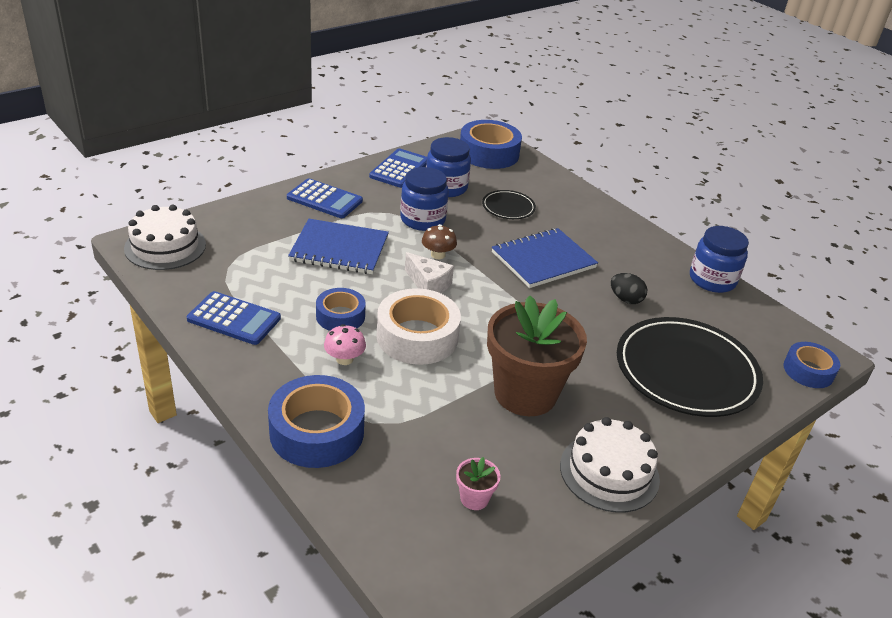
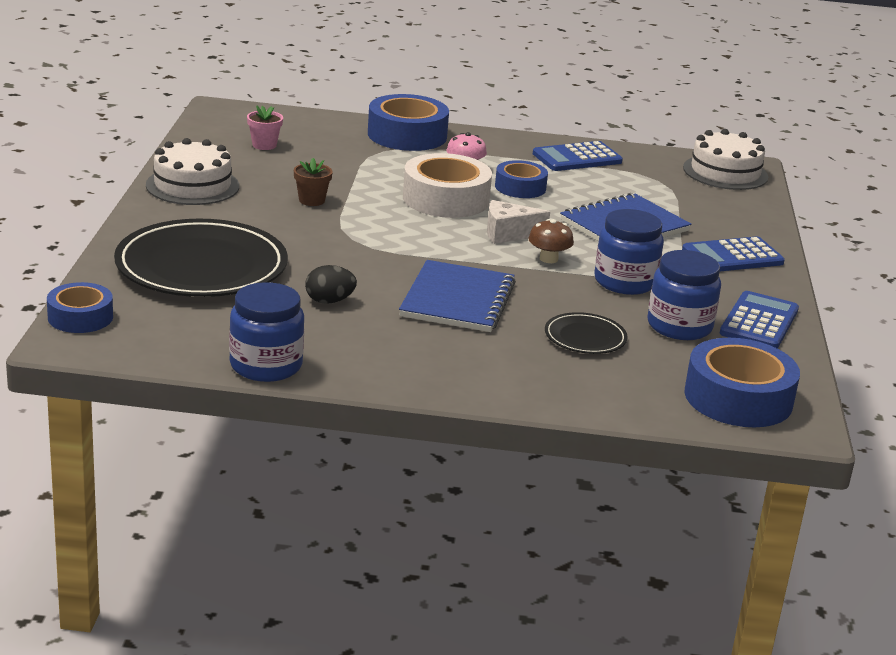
camera: 135 degrees right, 10 degrees down
(399, 169) = (759, 322): blue calculator -> blue calculator turned 135 degrees counterclockwise
(525, 393) = (311, 200): brown flower pot -> brown flower pot, size x0.40

